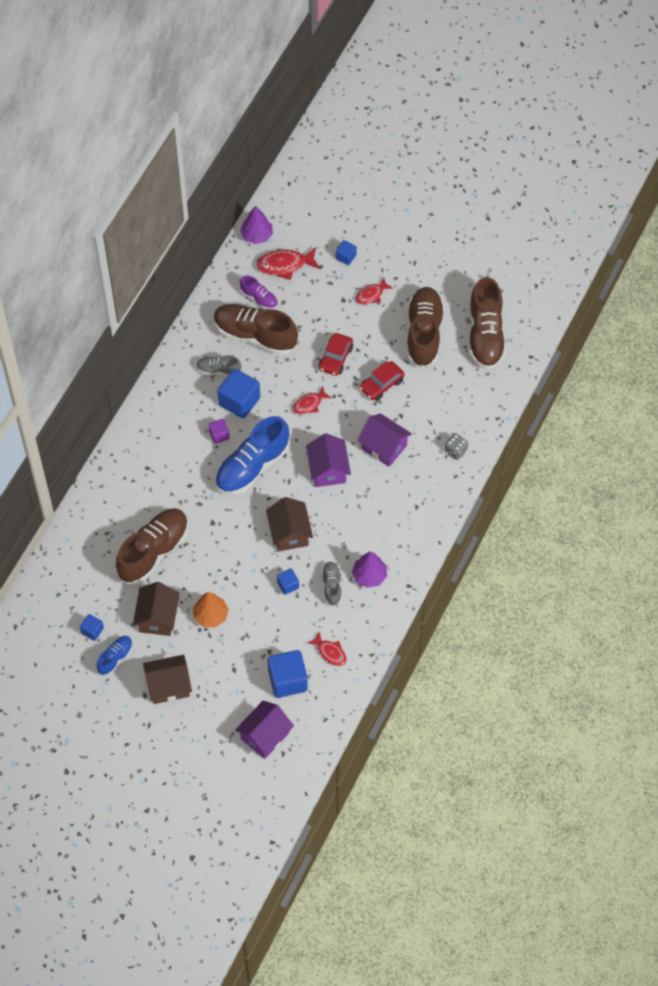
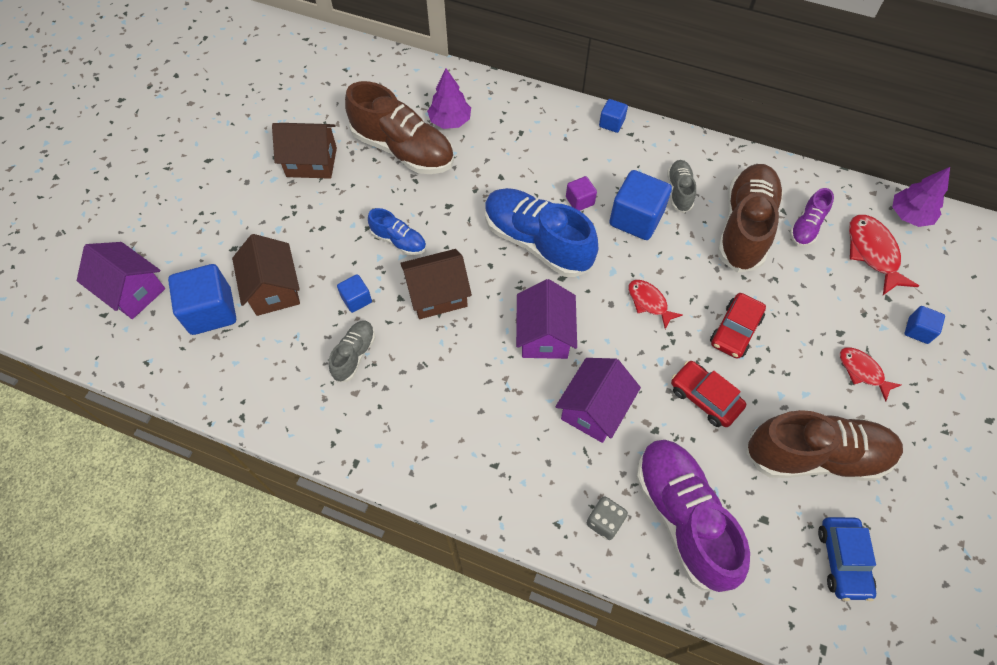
camera: 85 degrees right, 0 degrees up
(92, 630) = (297, 103): blue cube -> blue cube (611, 123)
(115, 658) = (259, 128): blue shoe -> blue shoe (399, 241)
(168, 686) = (217, 182): brown house -> brown house (274, 289)
(210, 615) = (313, 216): orange tree -> none
(328, 470) = (544, 335): purple house -> purple house turned 75 degrees counterclockwise
(330, 652) = (249, 361): red fish -> none
(332, 586) = (354, 355): grey shoe -> grey shoe turned 60 degrees counterclockwise
(336, 358) = (735, 330): red car -> red car turned 75 degrees counterclockwise
(369, 575) = (372, 404): purple tree -> purple tree (450, 121)
(456, 410) = (682, 517): none -> purple shoe
(485, 335) = (843, 560): brown shoe -> blue car

